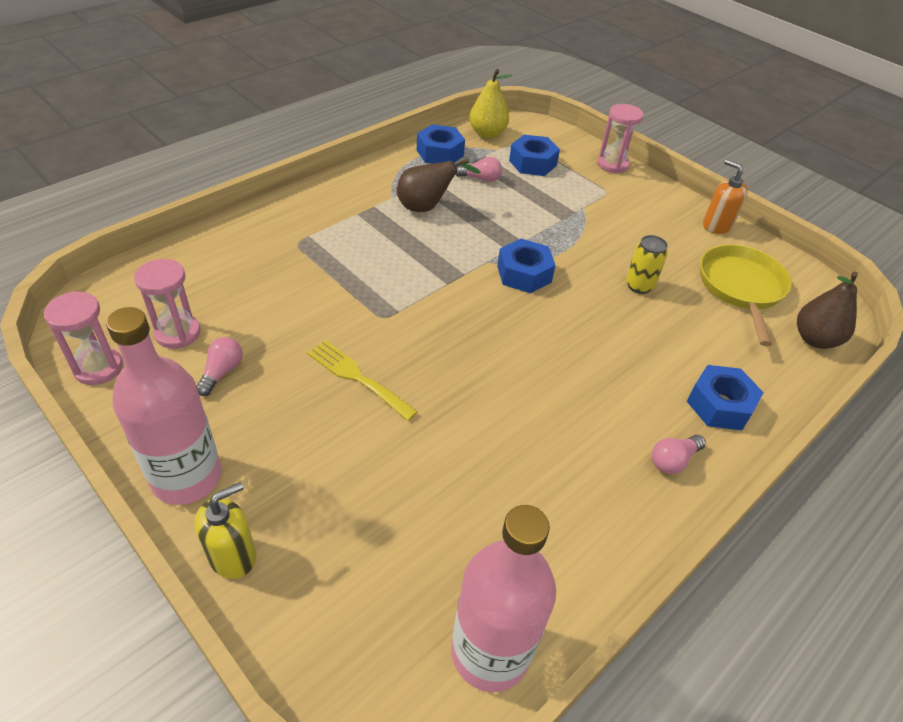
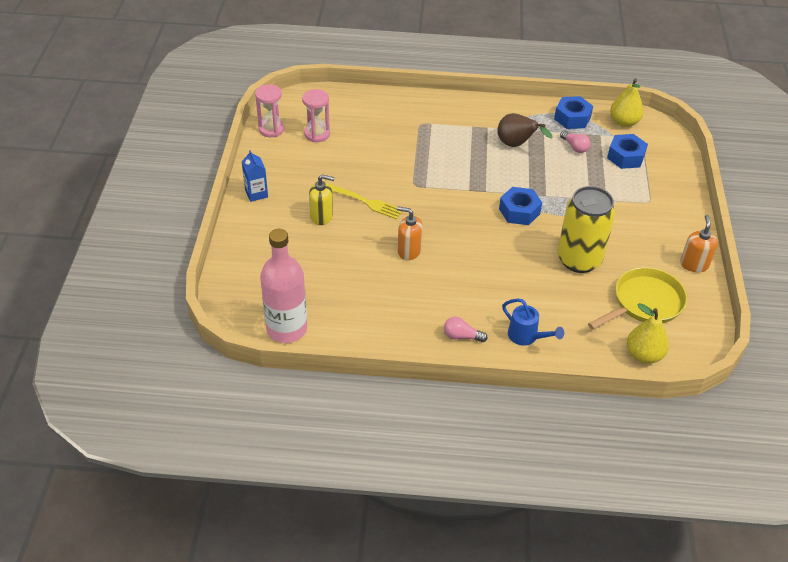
camera: 50 degrees right, 0 degrees up
(187, 477) = (256, 193): pink bottle -> blue carton
(222, 372) = (315, 162): pink light bulb -> none
(233, 555) = (241, 231): yellow soap dispenser -> yellow soap dispenser (322, 216)
(357, 377) = (367, 202): yellow fork -> yellow fork turned 120 degrees clockwise
(483, 402) = (409, 251): none -> orange soap dispenser
(612, 164) = (683, 188): pink hourglass -> none
(639, 285) = (579, 259): yellow can -> yellow can, size x2.03
(719, 405) = (526, 337): blue nut -> blue watering can
(815, 339) = (644, 355): brown pear -> yellow pear

